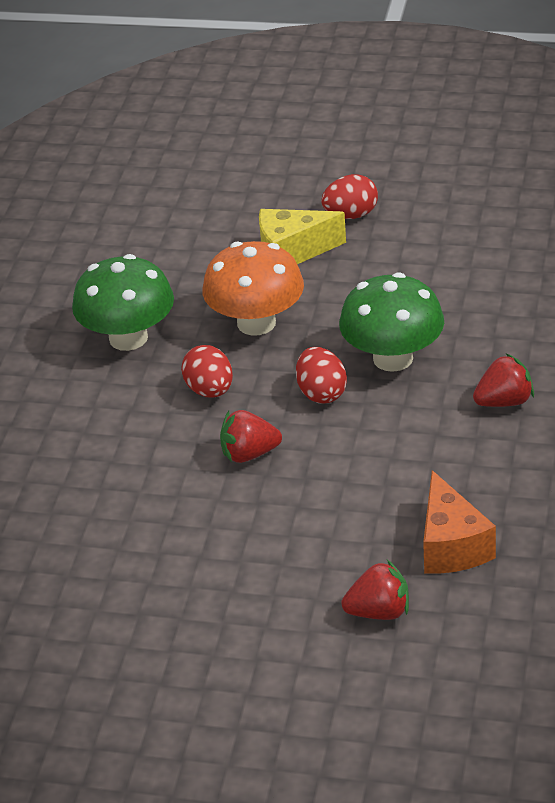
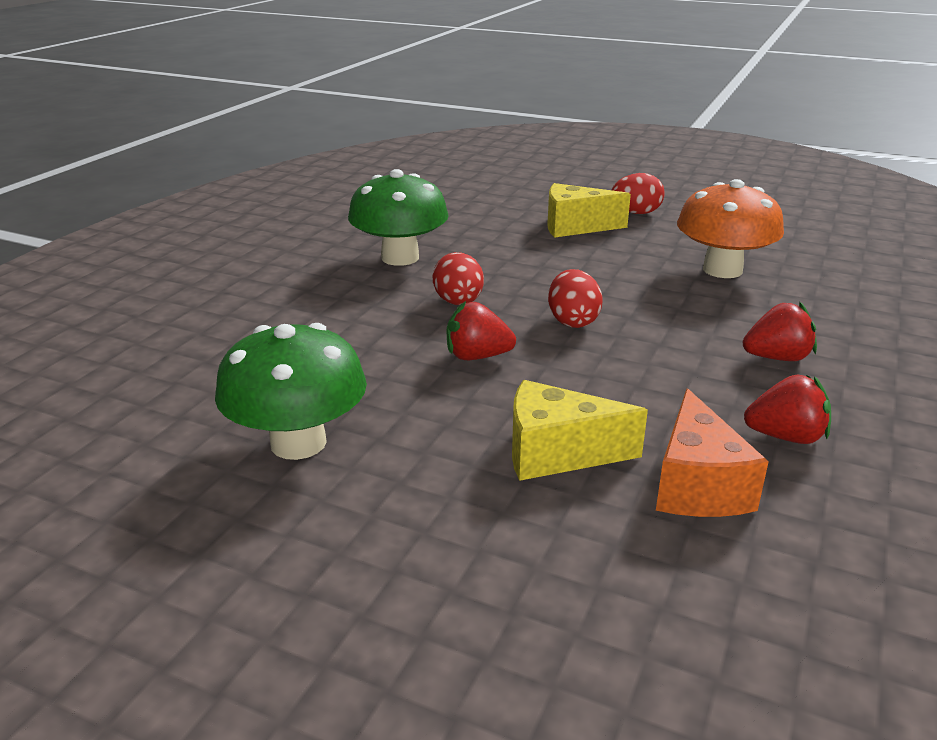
camera: 10 degrees right, 10 degrees down
(256, 323) = (525, 264): orange mushroom -> orange mushroom (722, 270)
(342, 539) = (557, 453): none -> yellow cheese
(379, 612) = (583, 545): red strawberry -> red strawberry (785, 437)
(393, 358) = (655, 307): green mushroom -> green mushroom (298, 443)

